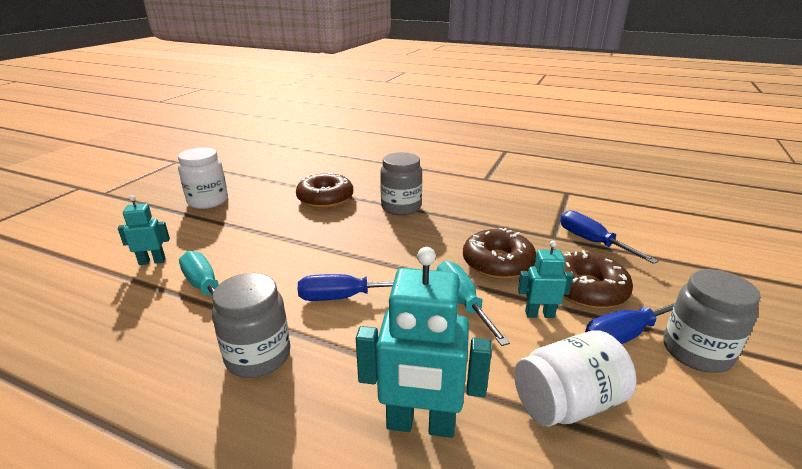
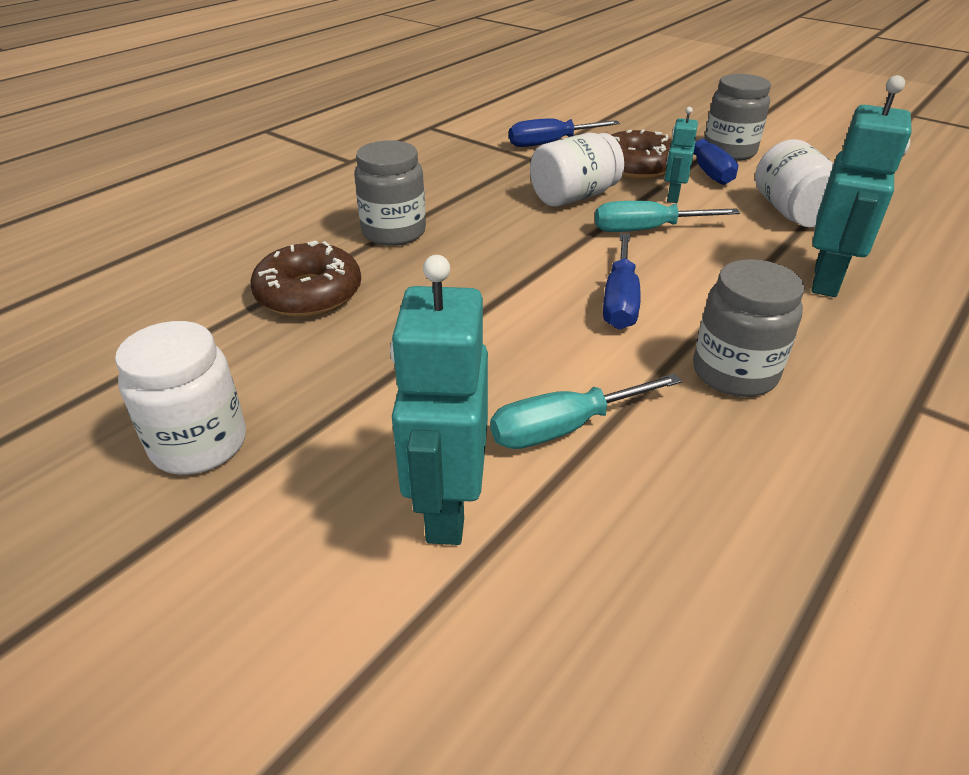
camera: 75 degrees left, 10 degrees up
(152, 261) = (447, 508): turquoise robot -> turquoise robot, size x1.84
(497, 263) = (574, 197): brown donut -> white jar

